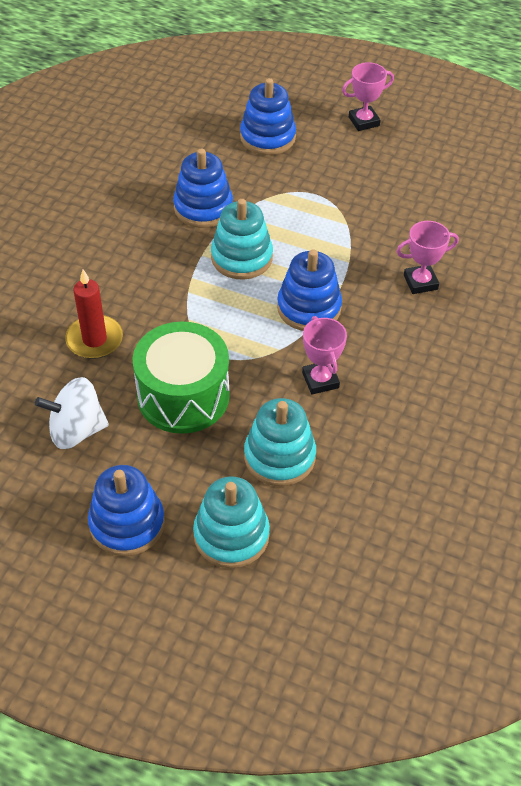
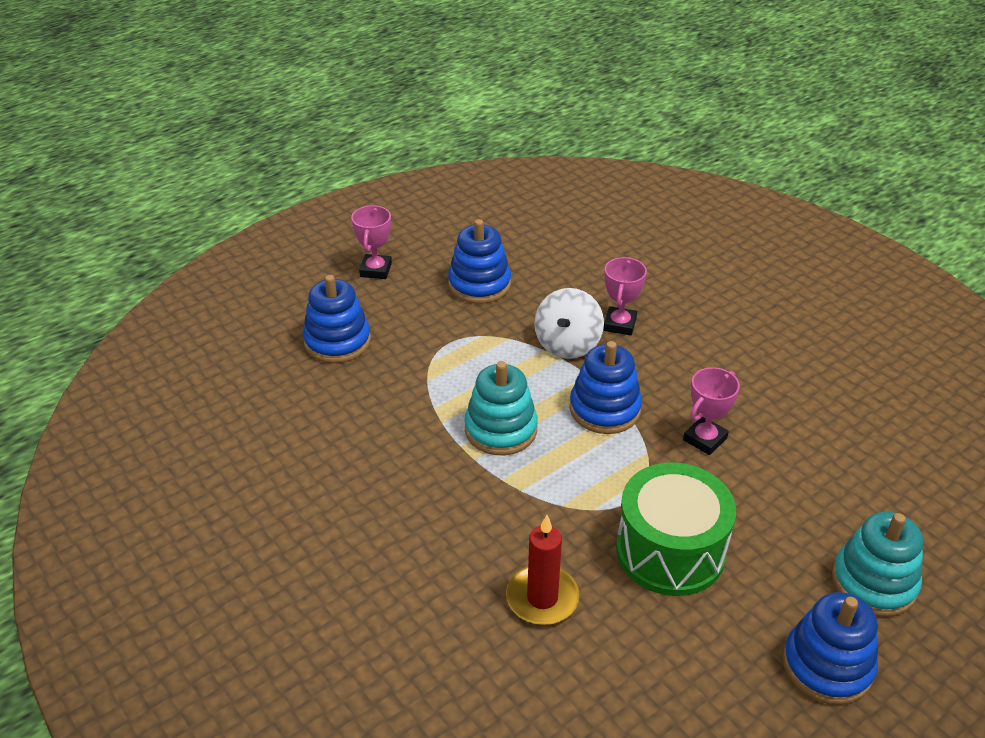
camera: 60 degrees left, 10 degrees down
(76, 430) = (672, 665): white spinning top -> white spinning top (567, 344)
(203, 208) = (403, 430): blue stacking toy -> blue stacking toy (479, 284)
(279, 457) = (788, 507): turquoise stacking toy -> none
(320, 380) = (705, 439): pink trophy -> pink trophy turned 60 degrees counterclockwise

